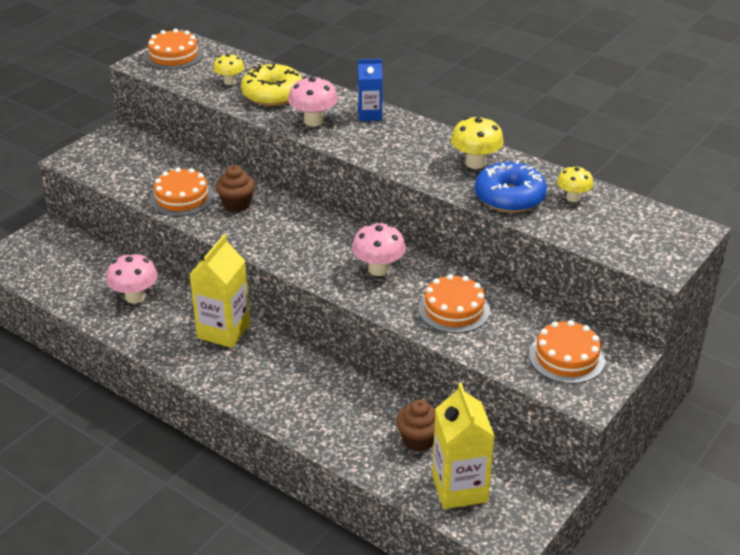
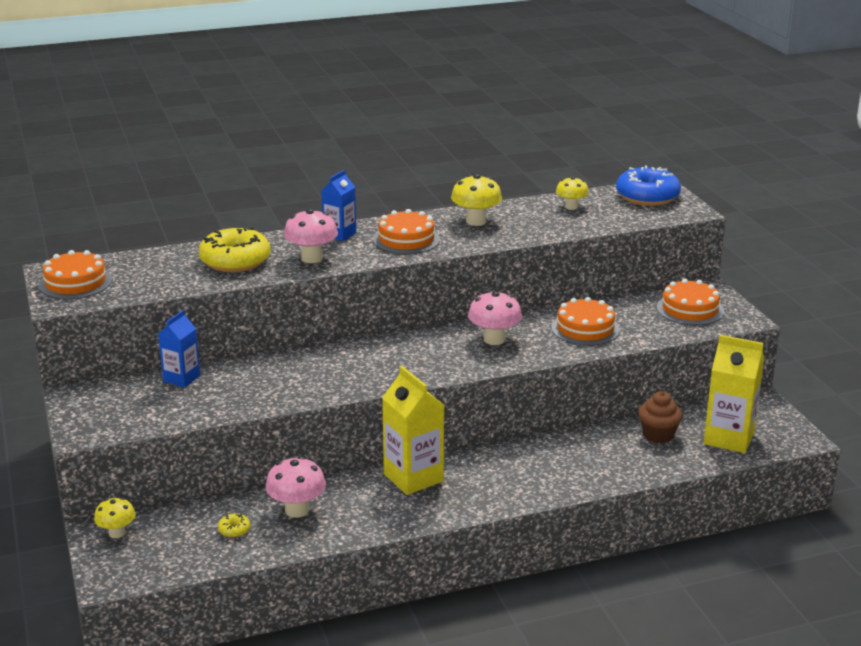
camera: 55 degrees left, 10 degrees down
(89, 281) = (234, 530): none -> yellow donut
(173, 161) = (181, 378): none -> blue carton
(182, 198) = (254, 393): orange cake -> orange cake (406, 239)
(230, 82) = (177, 272): yellow mushroom -> yellow mushroom (117, 533)
(237, 204) = (306, 370): brown cupcake -> none
(509, 197) = (541, 226): blue donut -> blue donut (647, 196)

